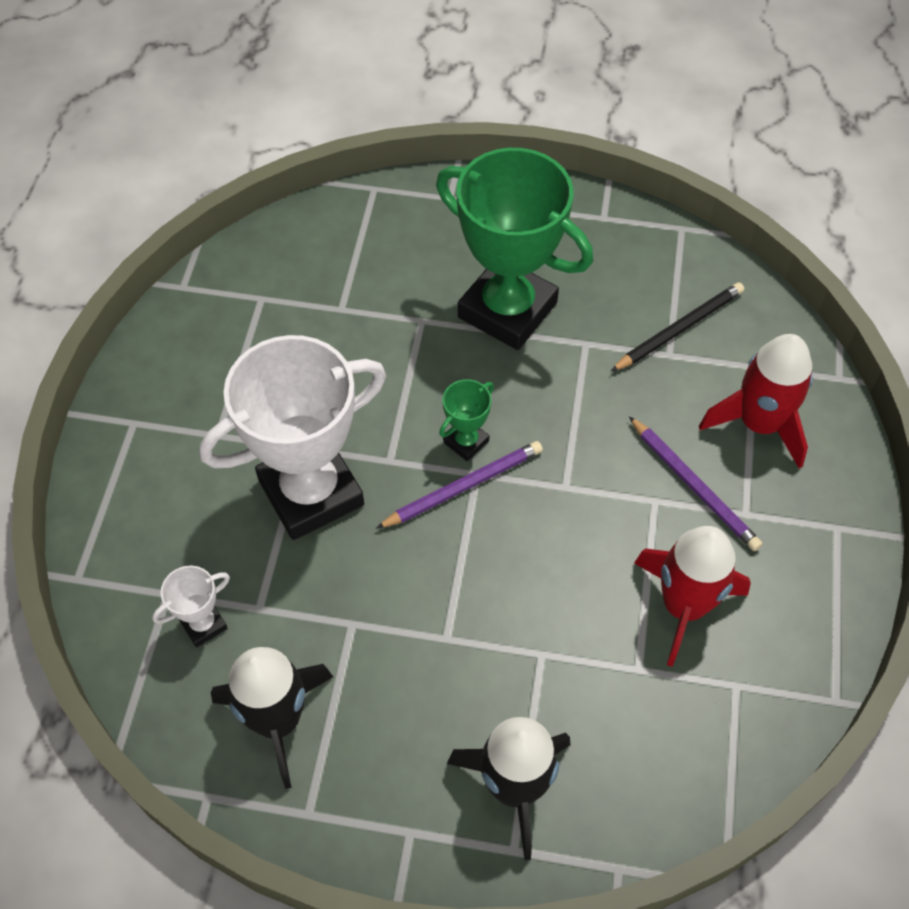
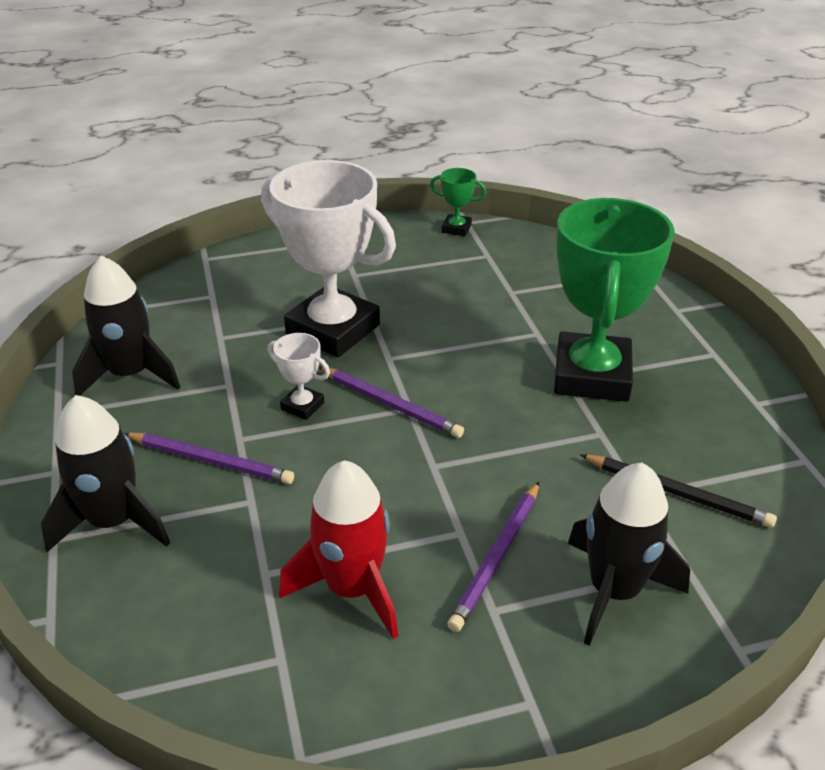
camera: 65 degrees right, 20 degrees down
(203, 624) = (194, 318): white trophy -> white trophy (302, 406)
(466, 442) = (436, 393): green trophy -> green trophy (456, 228)
(467, 673) = (211, 461): none -> purple pencil
(759, 424) = (614, 591): red rocket -> black rocket

